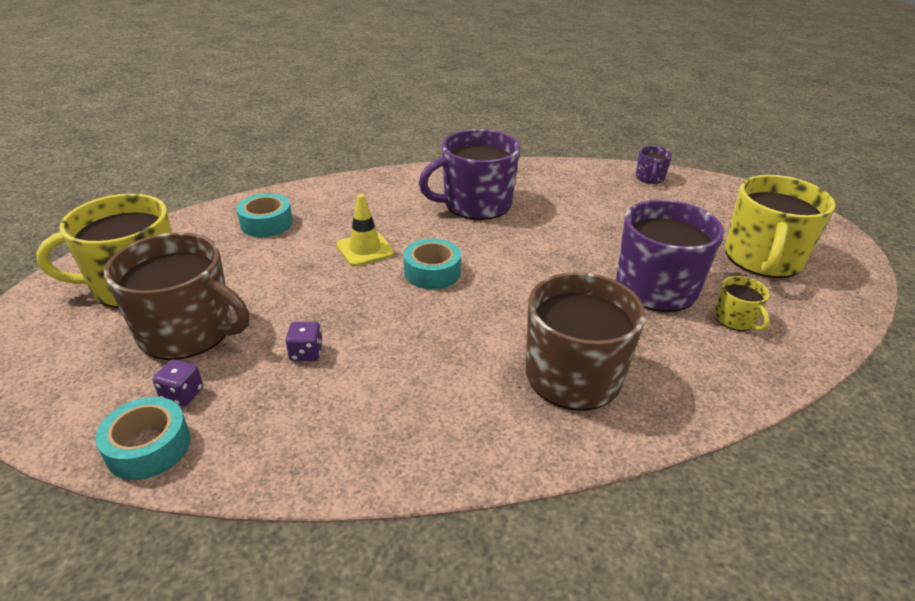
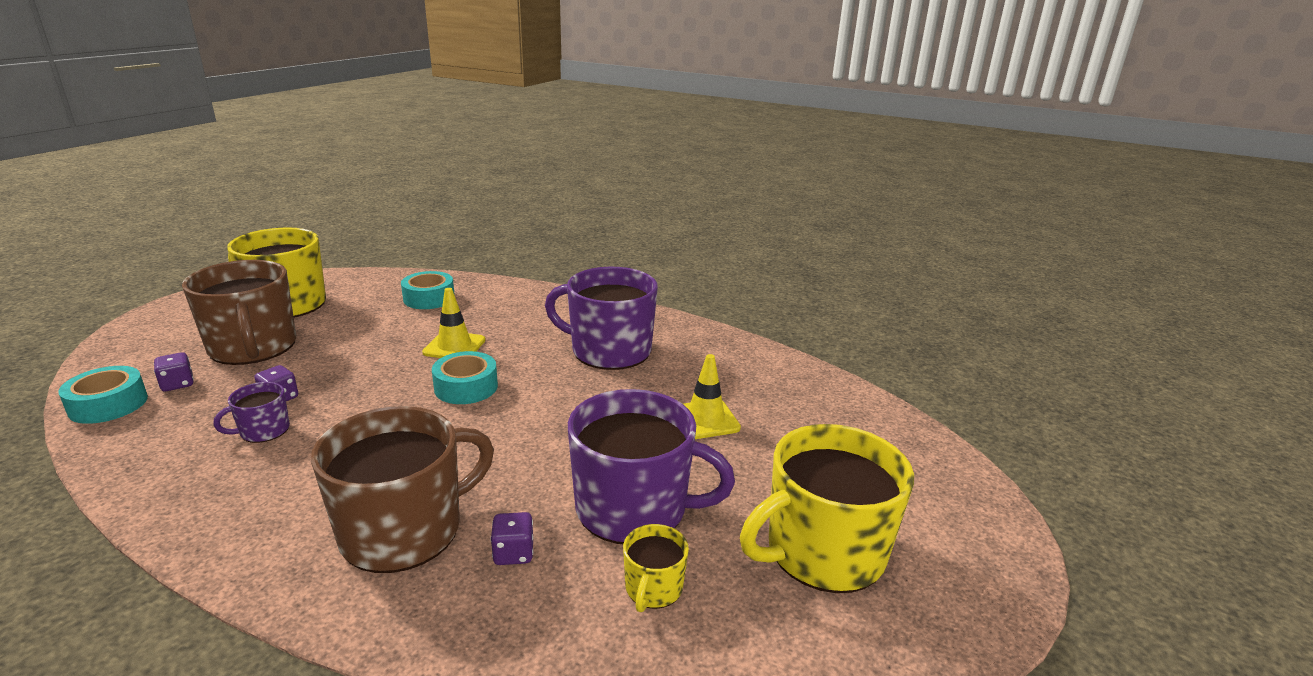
camera: 40 degrees right, 10 degrees down
(604, 220) = (705, 419): none -> yellow traffic cone
(649, 346) = (513, 553): none -> purple dice
(650, 178) = (847, 403): purple mug -> purple mug (263, 431)

